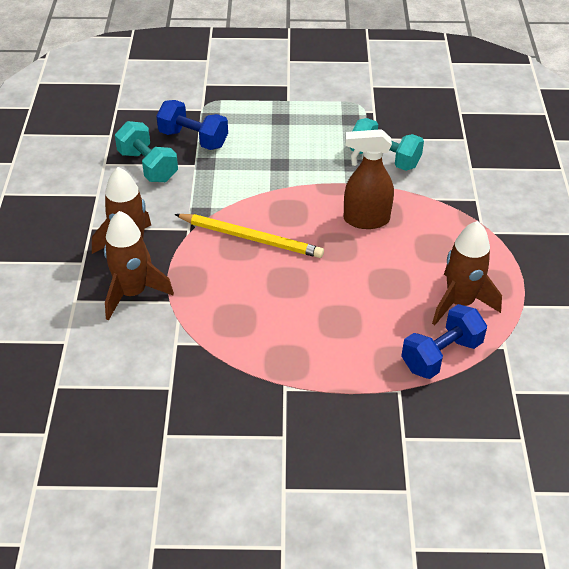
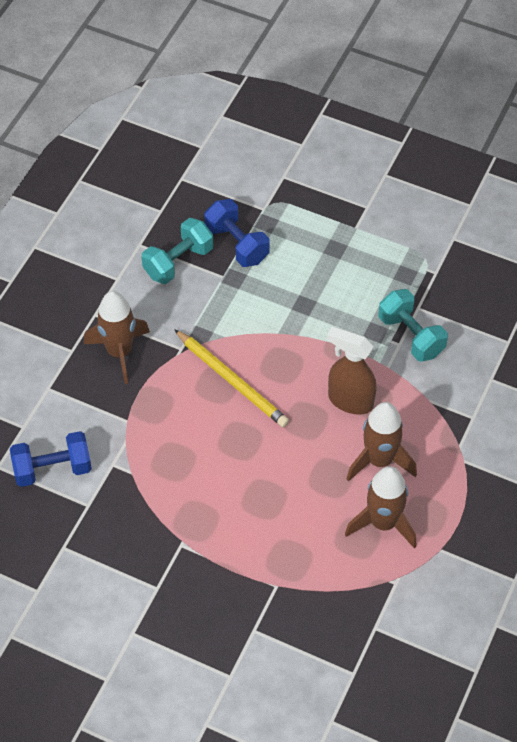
camera: 25 degrees right, 10 degrees up
(132, 293) = (100, 400): brown rocket -> brown rocket (379, 460)
(148, 166) = (178, 262): turquoise dumbbell -> turquoise dumbbell turned 60 degrees clockwise
(441, 355) = (333, 568): blue dumbbell -> blue dumbbell (53, 469)

